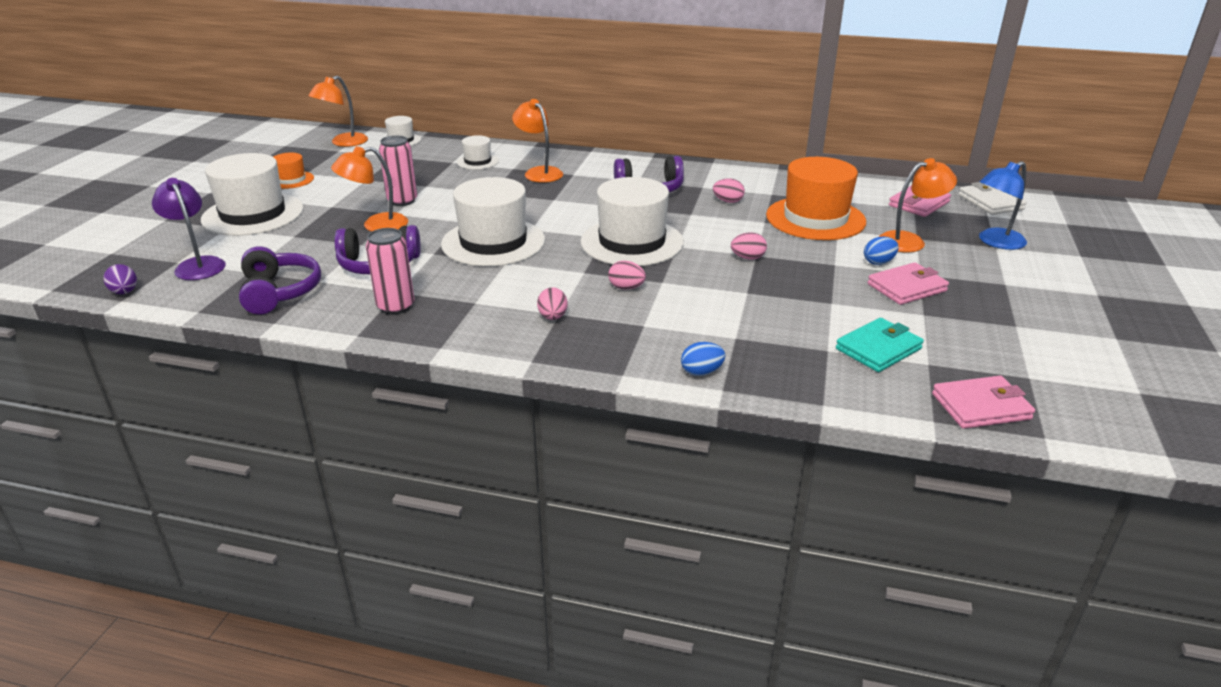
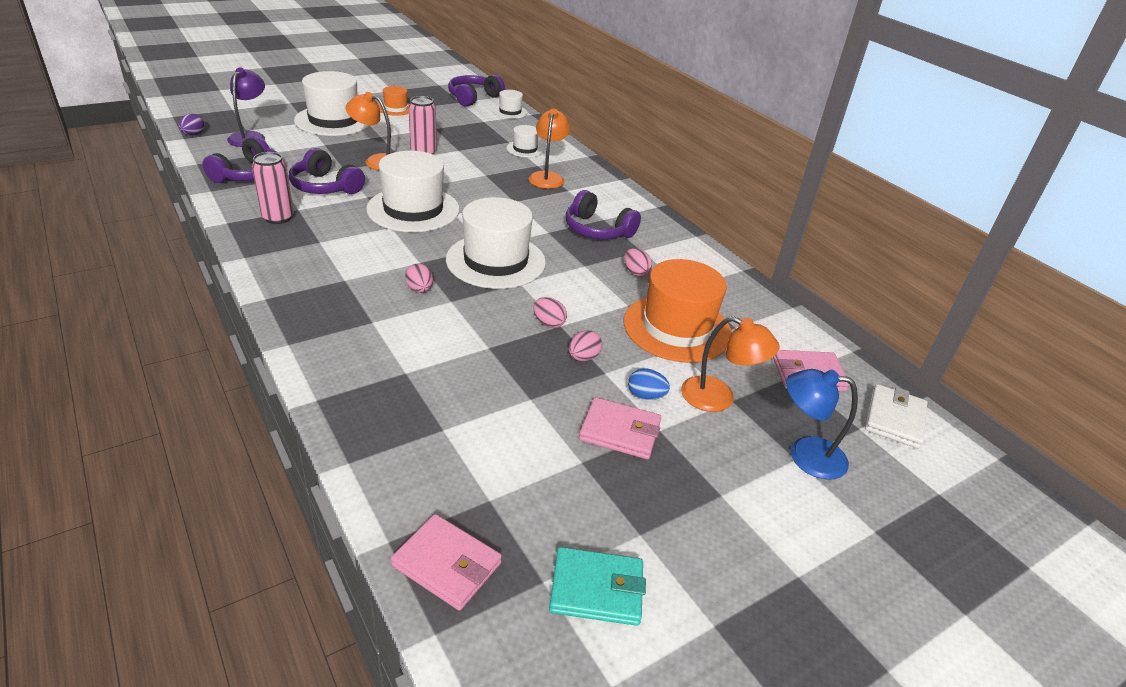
camera: 40 degrees right, 5 degrees up
(343, 143) = (473, 98): orange lamp -> purple headphones
(553, 317) = (336, 279): pink egg -> pink egg (583, 357)
(701, 372) = (331, 378): blue egg -> none
(878, 349) = (480, 458): turquoise wallet -> turquoise wallet (596, 589)

